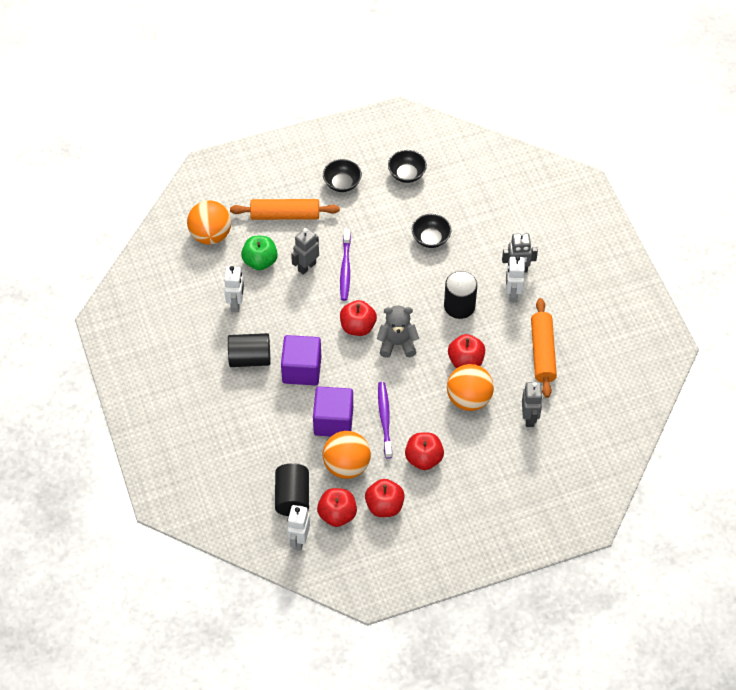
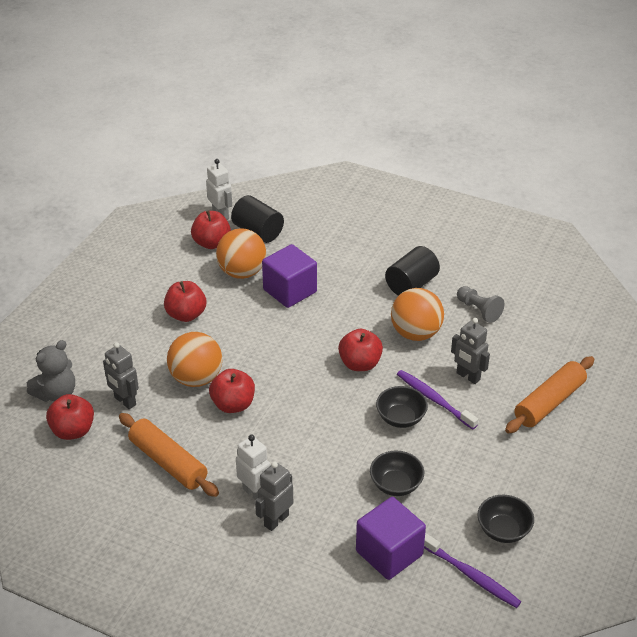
camera: 135 degrees right, 15 degrees down
(210, 235) = (579, 341): orange ball -> orange ball (415, 333)
(236, 304) = (479, 310): white robot -> grey pawn
(260, 261) = (510, 352): green apple -> none
(301, 370) = (361, 305): purple cube -> purple cube (389, 553)
(306, 267) = (468, 376): grey robot -> grey robot turned 135 degrees clockwise
(342, 183) = (546, 470): black bowl -> black bowl (401, 418)
(384, 419) = (251, 318): purple toothbrush -> purple toothbrush (471, 576)
(384, 506) = (181, 269): red apple -> red apple (73, 431)
(397, 344) = (310, 375): grey teddy bear -> grey teddy bear (56, 394)
(459, 306) = (293, 445): black cylinder -> none

